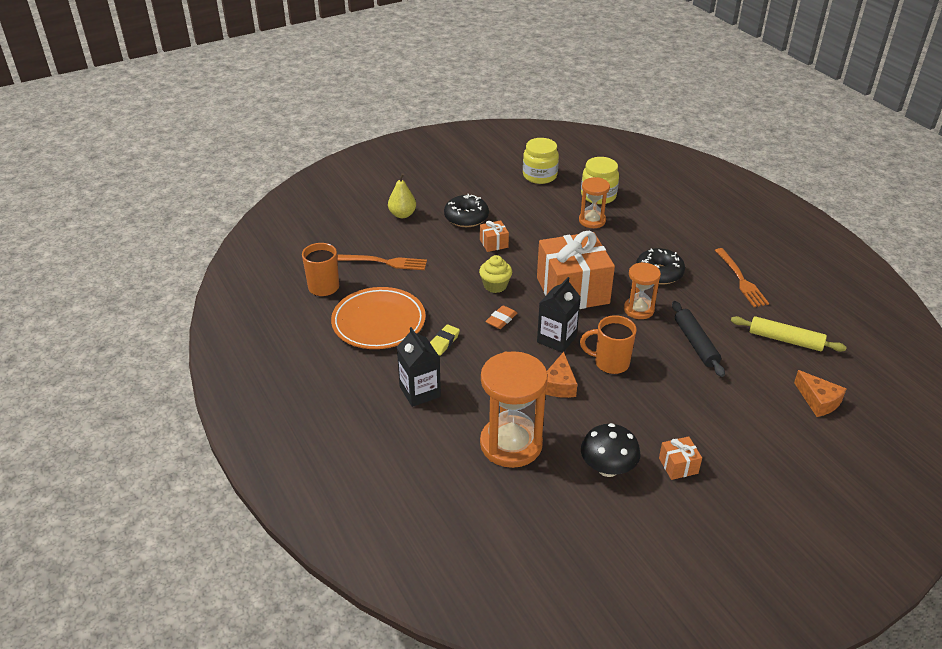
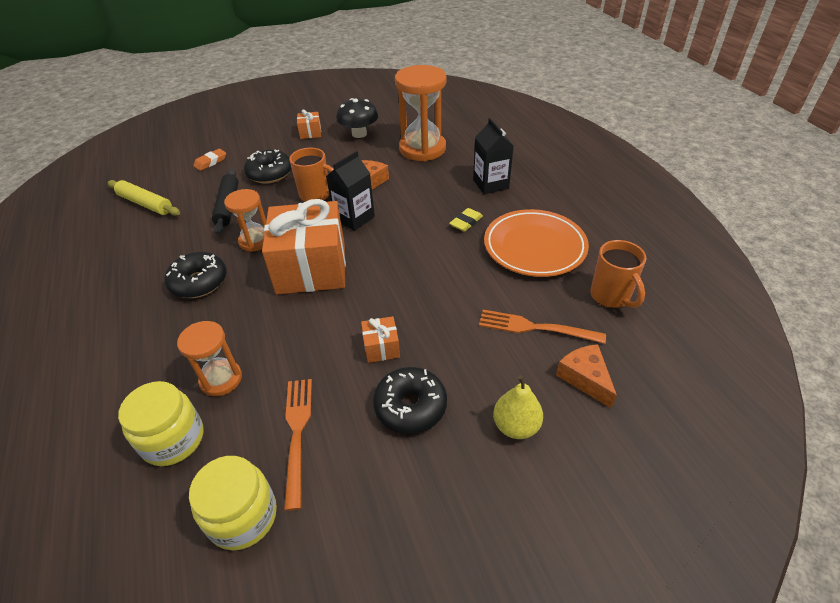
camera: 170 degrees left, 5 degrees up
(495, 285) = (398, 281): yellow cupcake -> none
(501, 320) = (402, 240): orange eraser -> orange eraser (210, 162)
(683, 389) = (270, 173): none -> black donut
(741, 280) = (117, 266): orange fork -> orange fork (297, 434)
(818, 401) = (174, 160): orange cheese -> orange cheese (585, 378)

